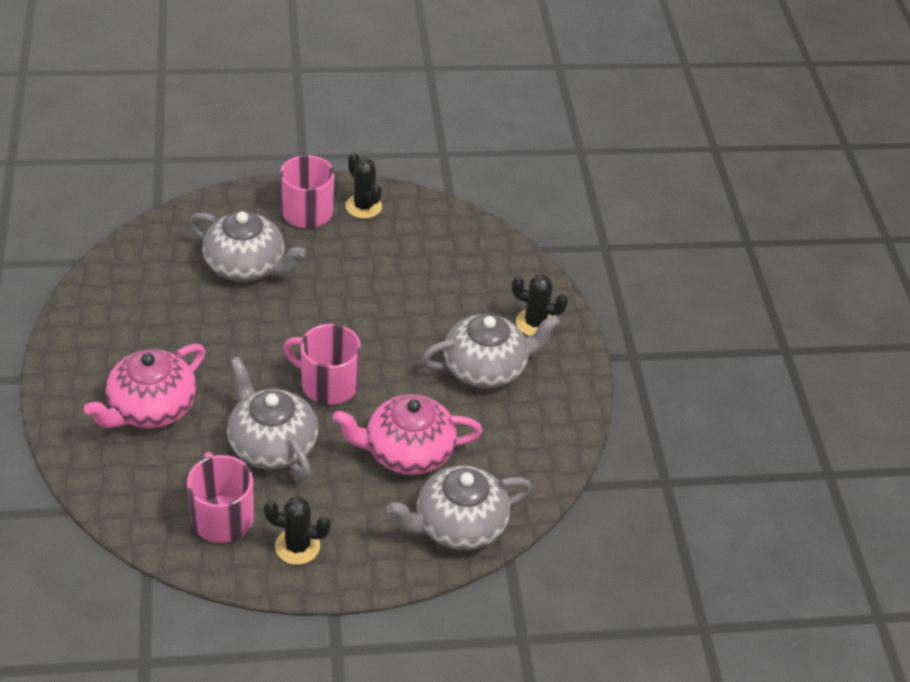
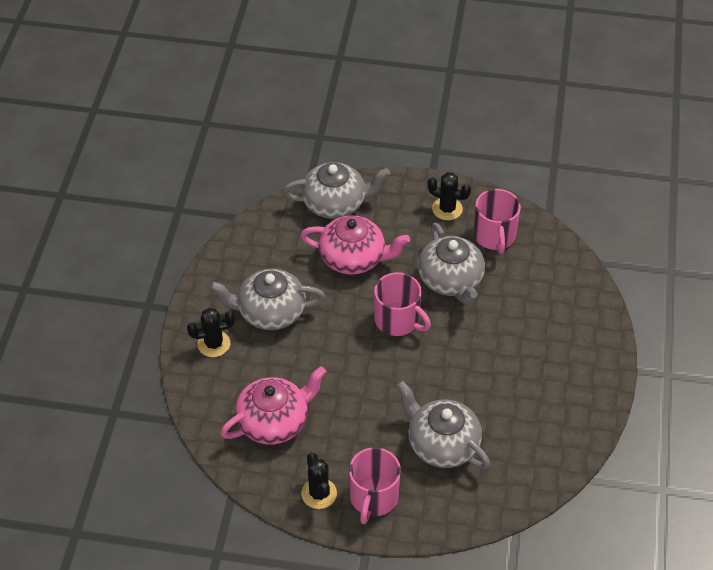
camera: 160 degrees left, 5 degrees up
(151, 408) = (537, 324): pink teapot -> pink teapot (274, 421)
(535, 323) = (214, 344): black cactus -> black cactus turned 45 degrees counterclockwise

